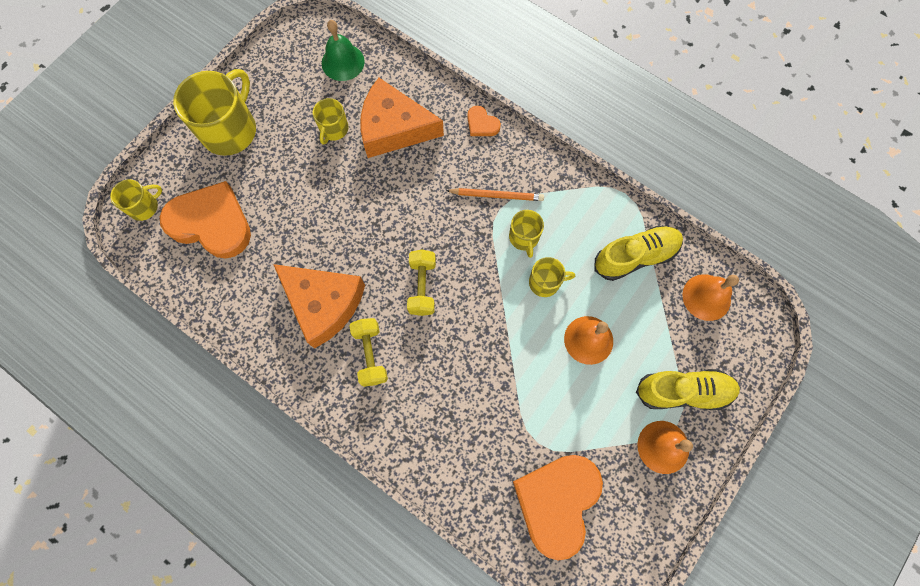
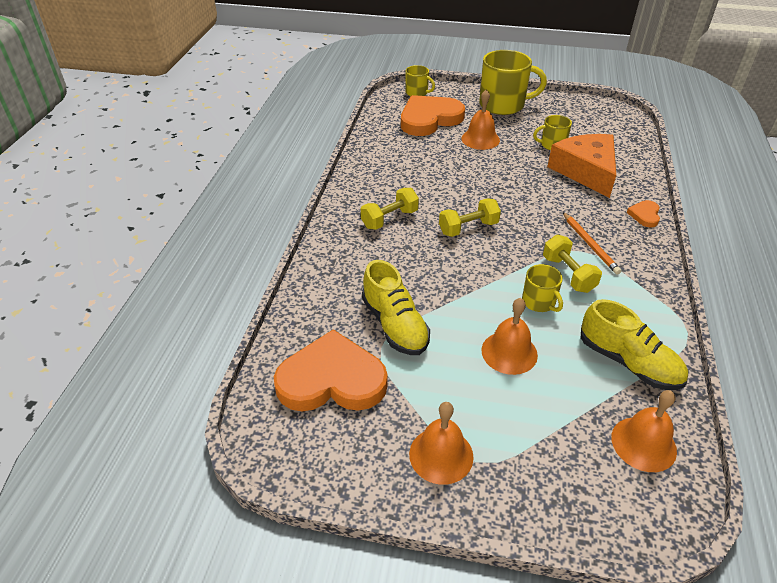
camera: 65 degrees right, 30 degrees down
(211, 223) = (429, 119): orange heart -> orange heart turned 120 degrees counterclockwise
(283, 192) = (480, 139): none -> orange bell
(323, 304) = (412, 183): orange cheese -> none
(343, 62) = (609, 132): green bell -> none
(524, 238) = (568, 274): yellow mug -> yellow dumbbell
(683, 391) = (516, 455): yellow shoe -> yellow shoe (395, 325)

